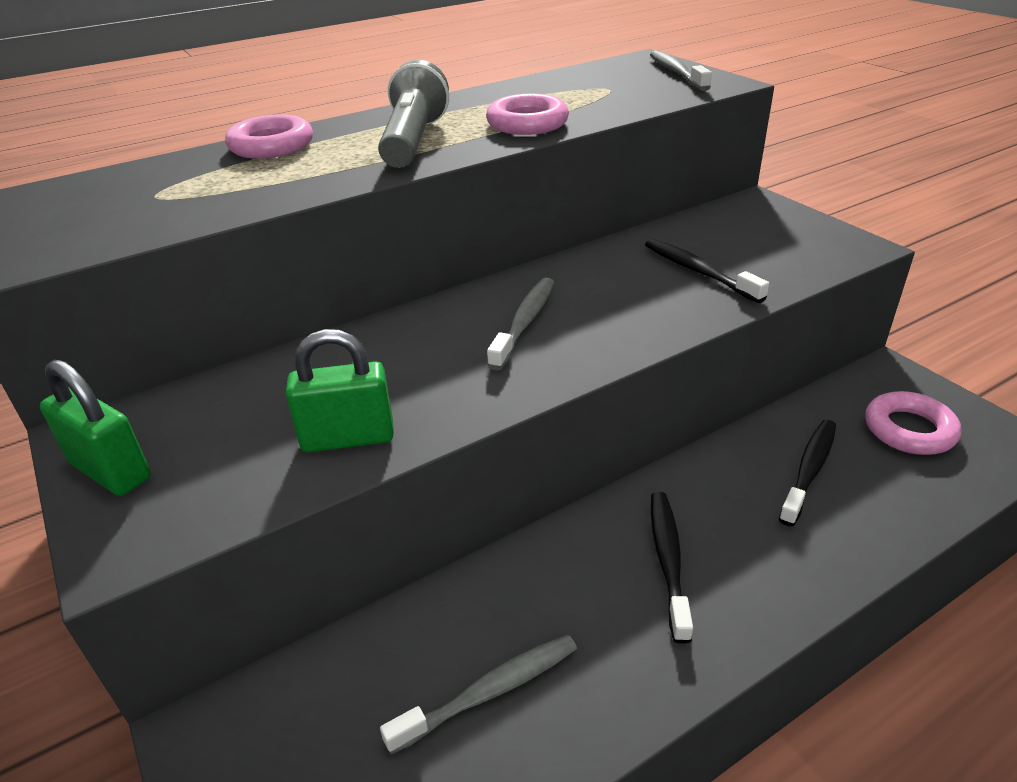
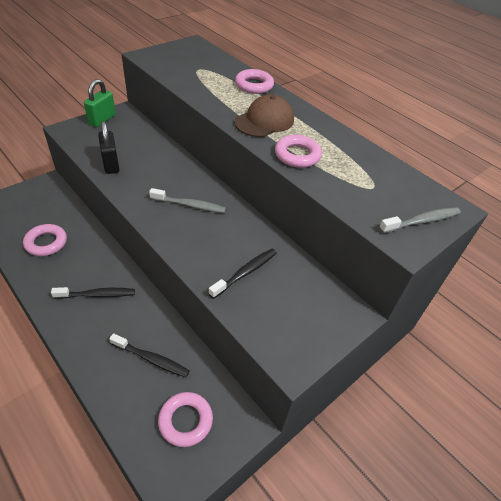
camera: 75 degrees right, 10 degrees up
(348, 438) = (111, 164): green padlock -> black padlock
(413, 141) = (264, 121): grey flashlight -> brown cap
(490, 692) = (46, 243): grey toothbrush -> pink ring

